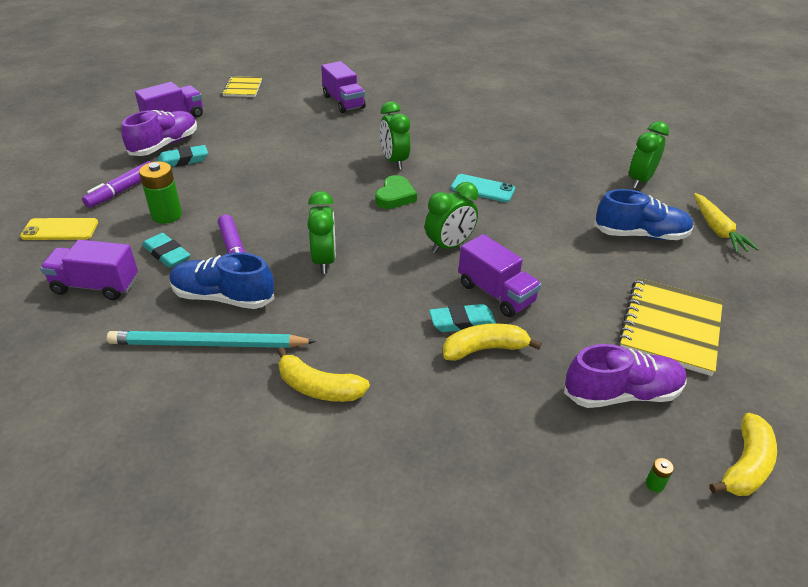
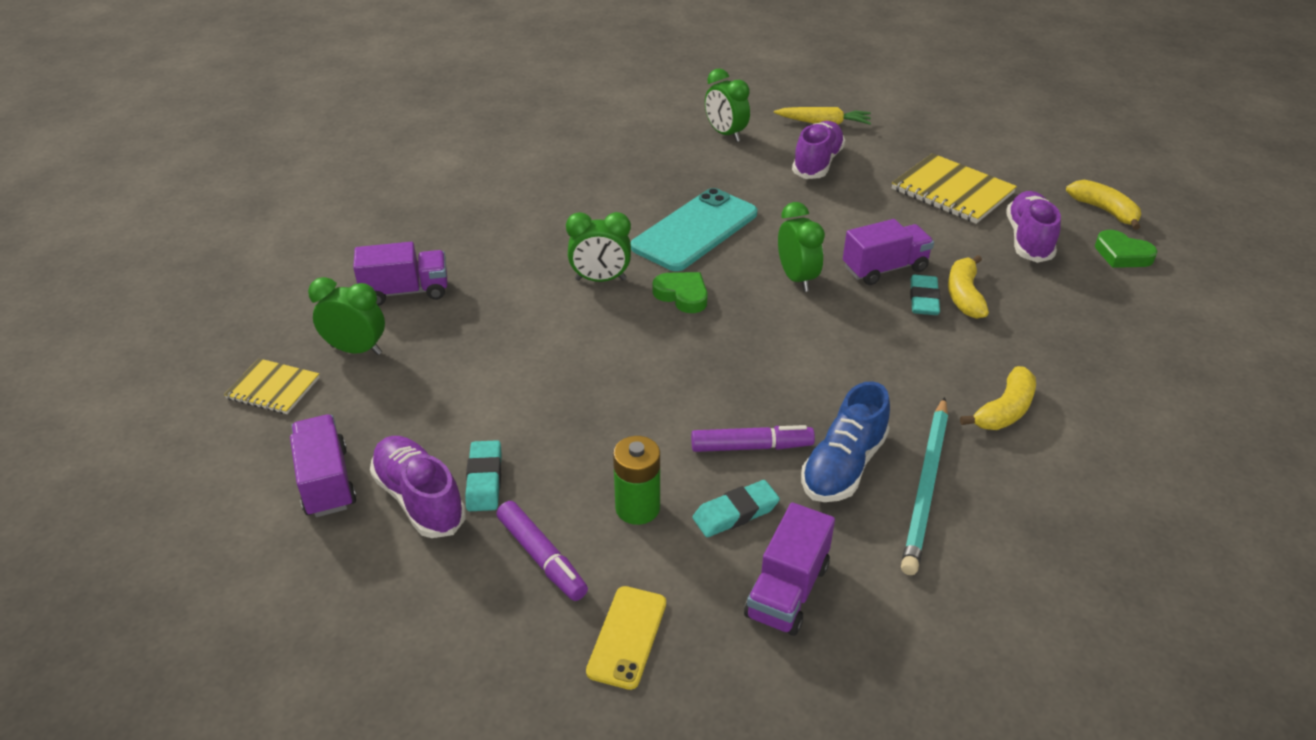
camera: 70 degrees left, 0 degrees up
(324, 261) = (795, 373): green clock -> green clock (356, 350)
(482, 189) = (695, 230): turquoise phone -> turquoise phone, size x1.86
(640, 235) = (817, 163): blue shoe -> purple shoe
(654, 484) = (1122, 254): green battery -> green heart

